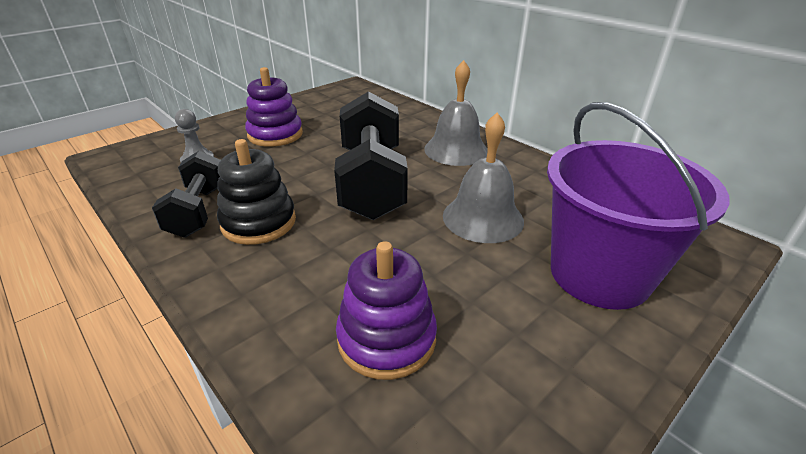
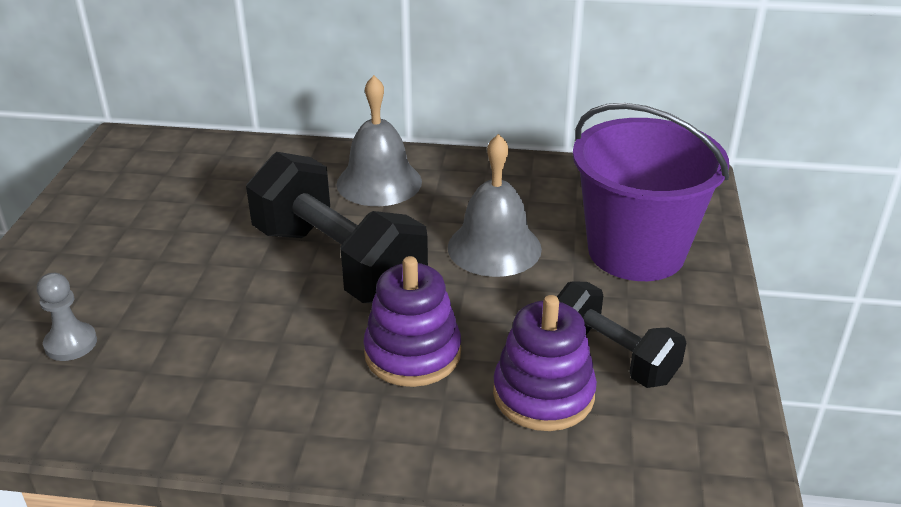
camera: 40 degrees left, 0 degrees up
(198, 211) = (183, 396): black dumbbell -> black dumbbell (612, 356)
(258, 222) = (278, 369): black stacking toy -> none
(275, 135) = (124, 259): purple stacking toy -> purple stacking toy (412, 353)

